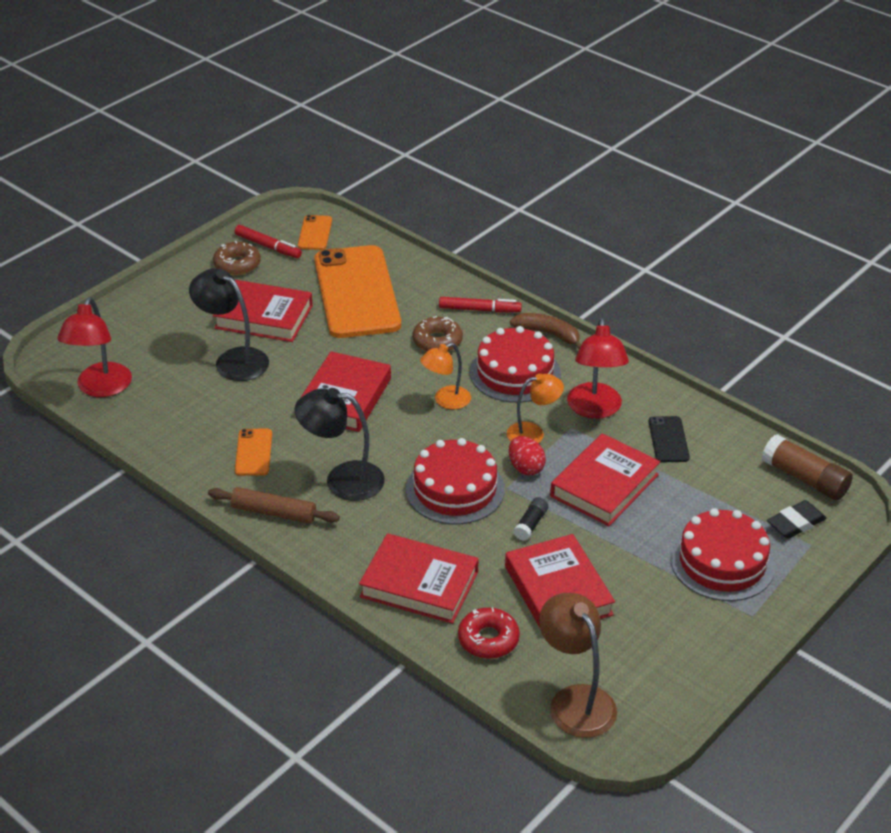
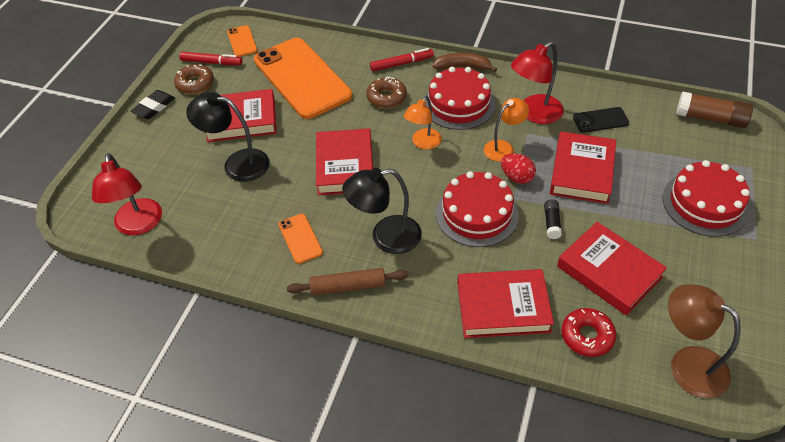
camera: 20 degrees left, 10 degrees up
(595, 409) = (534, 114): red lamp -> red lamp turned 75 degrees clockwise
(668, 439) = (600, 120): black phone -> black phone turned 75 degrees counterclockwise
(795, 523) = (730, 154): black eraser -> black eraser (154, 107)

